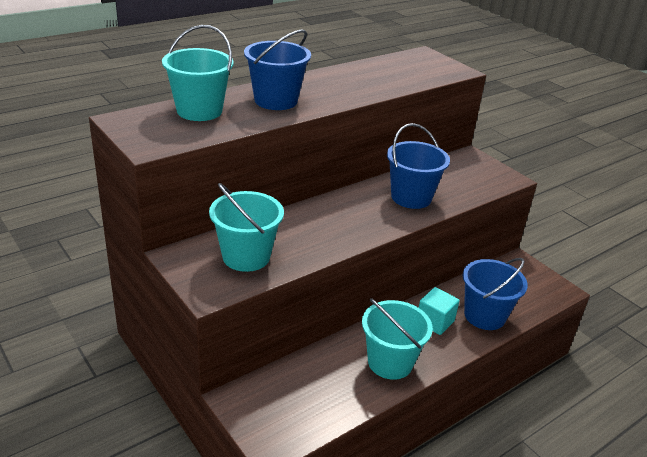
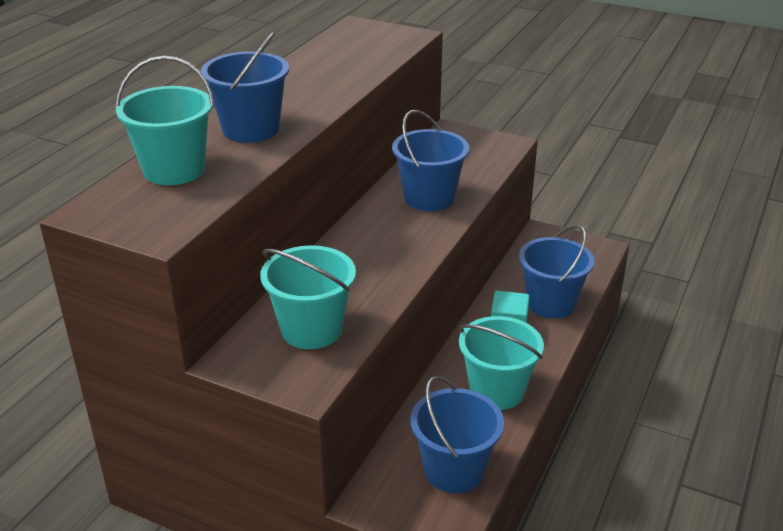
camera: 25 degrees left, 0 degrees up
(312, 405) = (454, 470): none -> blue bucket

